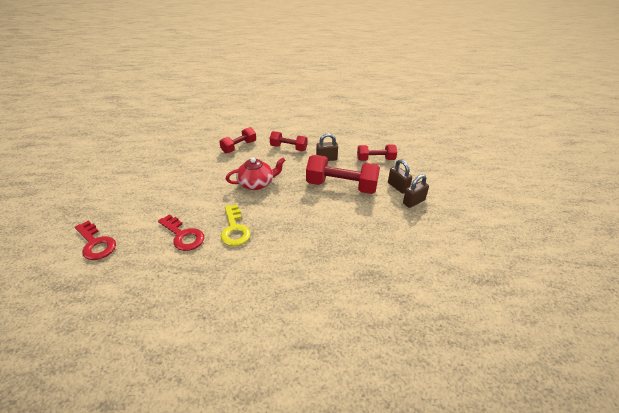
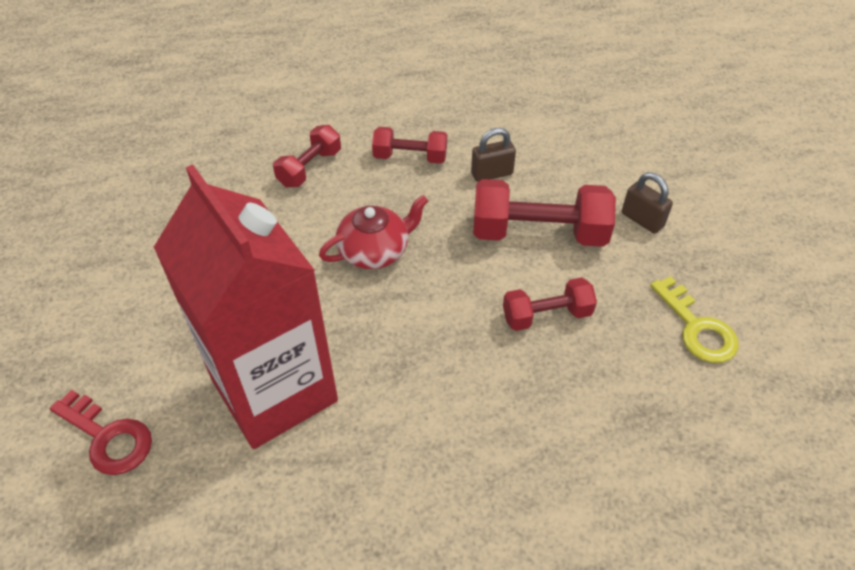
camera: 10 degrees left, 10 degrees up
(183, 235) = (274, 391): red key -> red carton
(234, 229) = (368, 361): yellow key -> yellow key (697, 327)
(375, 159) = (585, 162): red dumbbell -> red dumbbell (546, 315)
(413, 202) = (678, 249): brown padlock -> none

